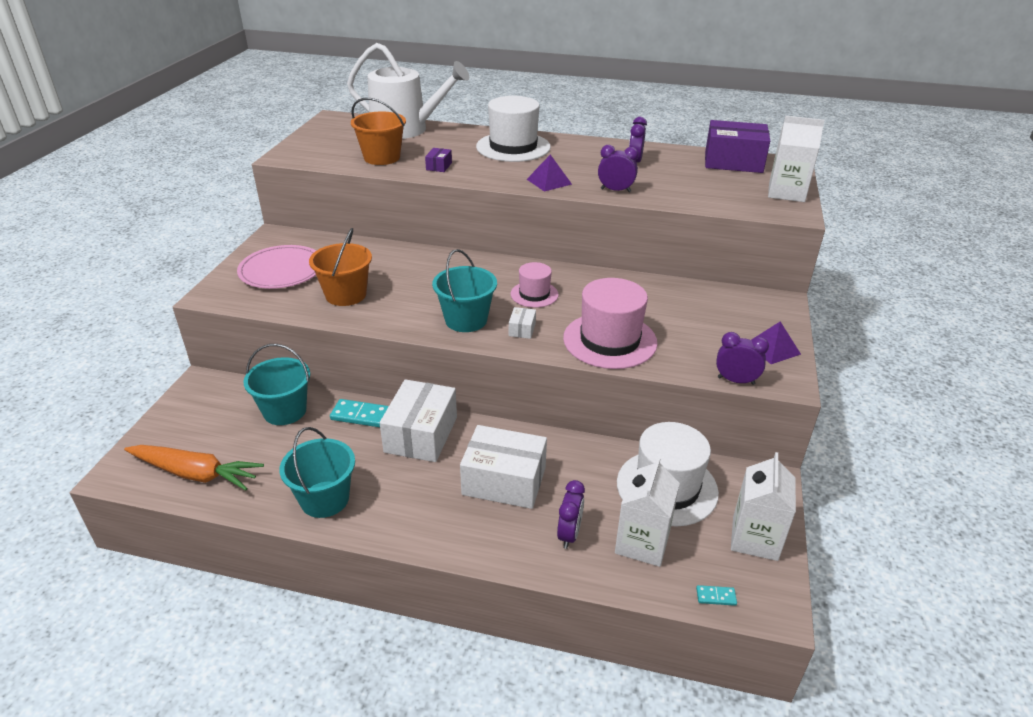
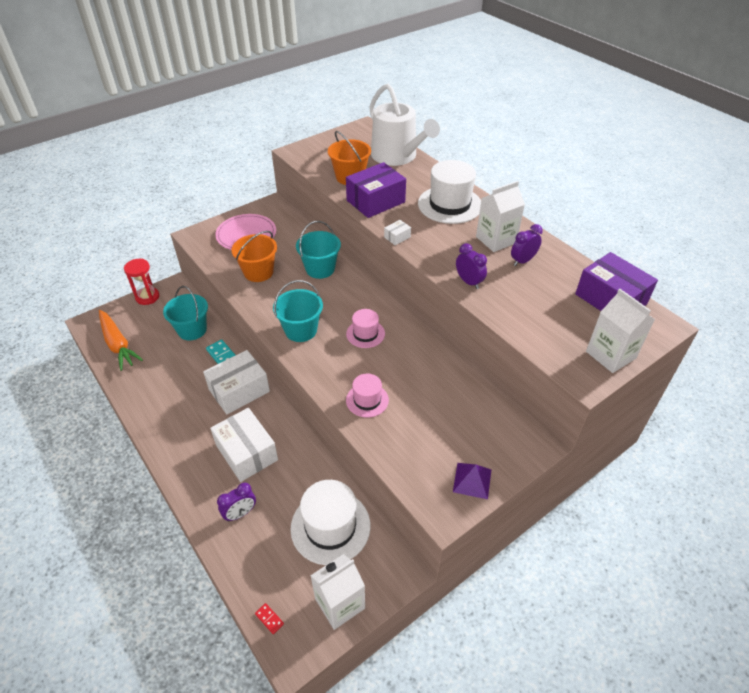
camera: 40 degrees right, 10 degrees up
(175, 409) = (147, 297): none -> red hourglass
(325, 499) = (153, 400): turquoise bucket -> turquoise bucket (320, 269)
(439, 166) = (375, 201): purple box -> purple box, size x2.37
(522, 329) = (324, 357): white box -> white box (397, 237)
(549, 181) = (431, 250): purple pyramid -> none
(610, 340) = (367, 400): pink hat -> pink hat, size x0.56
(642, 543) = (271, 551): white carton -> white carton (496, 240)
(716, 596) = (269, 619): turquoise domino -> red domino
(736, 381) = (408, 487): purple clock -> none

